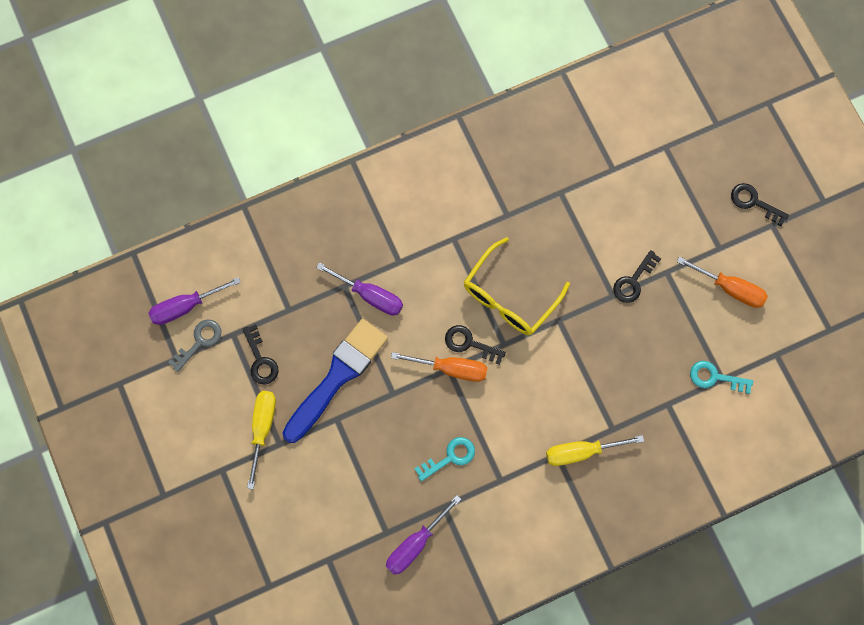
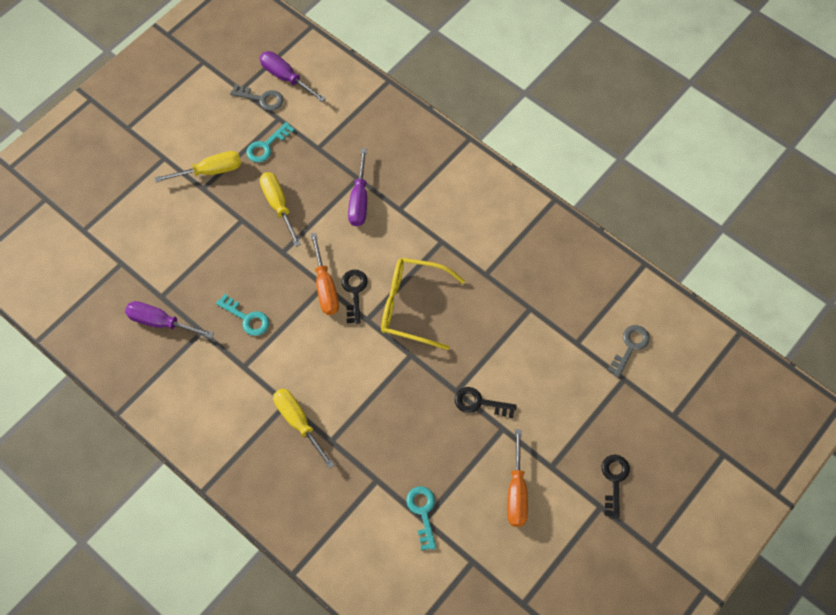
camera: 65 degrees right, 10 degrees down
(260, 360) = (266, 146): black key -> turquoise key
(337, 376) = (278, 205): blue brush -> yellow screwdriver
(637, 126) = (630, 347): none -> grey key

